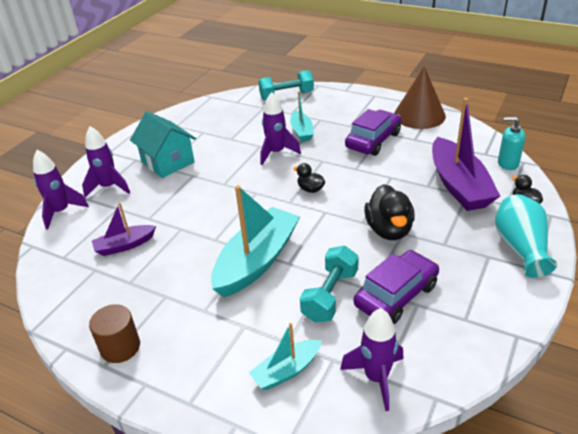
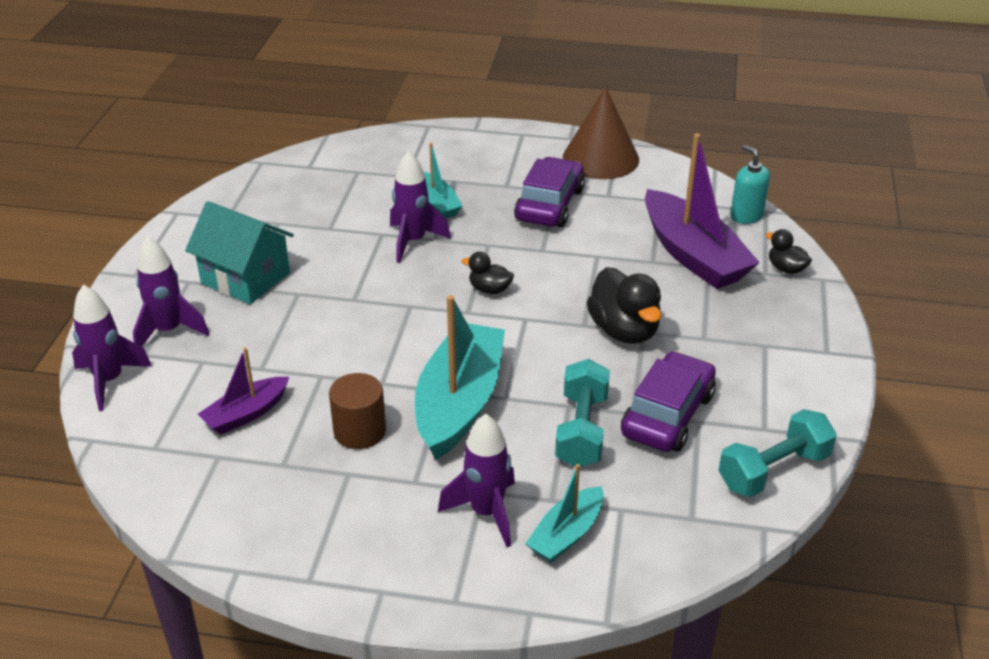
camera: 20 degrees left, 0 degrees up
(120, 347) = (320, 552): brown cylinder -> brown cylinder (359, 431)
(286, 96) = (386, 148): turquoise dumbbell -> turquoise dumbbell (773, 470)
(376, 378) = (683, 519): purple rocket -> purple rocket (486, 512)
(507, 163) = (746, 216): turquoise soap dispenser -> turquoise soap dispenser turned 60 degrees clockwise
(520, 248) = (800, 327): turquoise vase -> none

